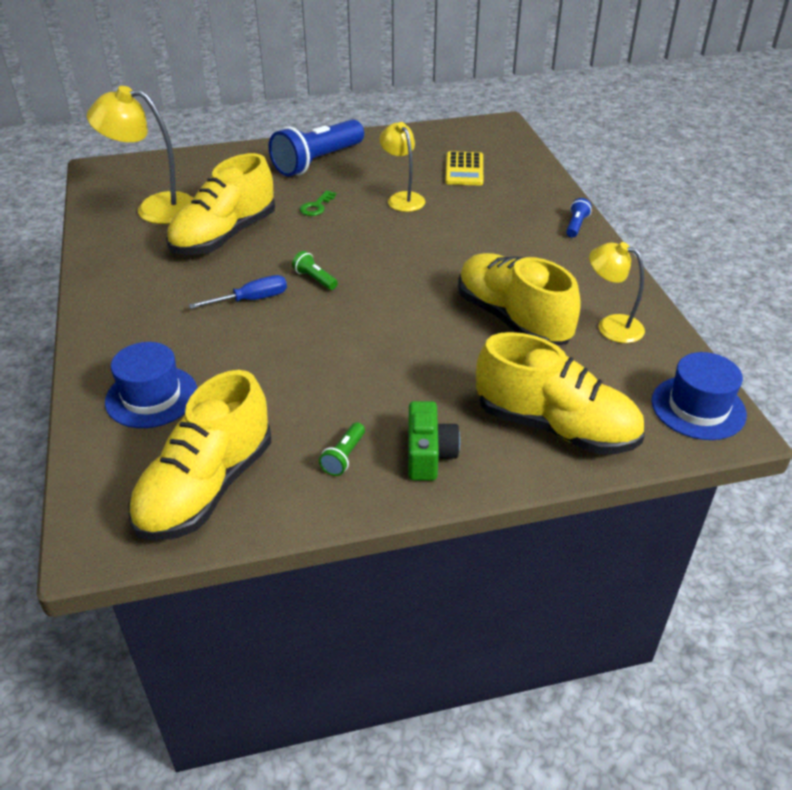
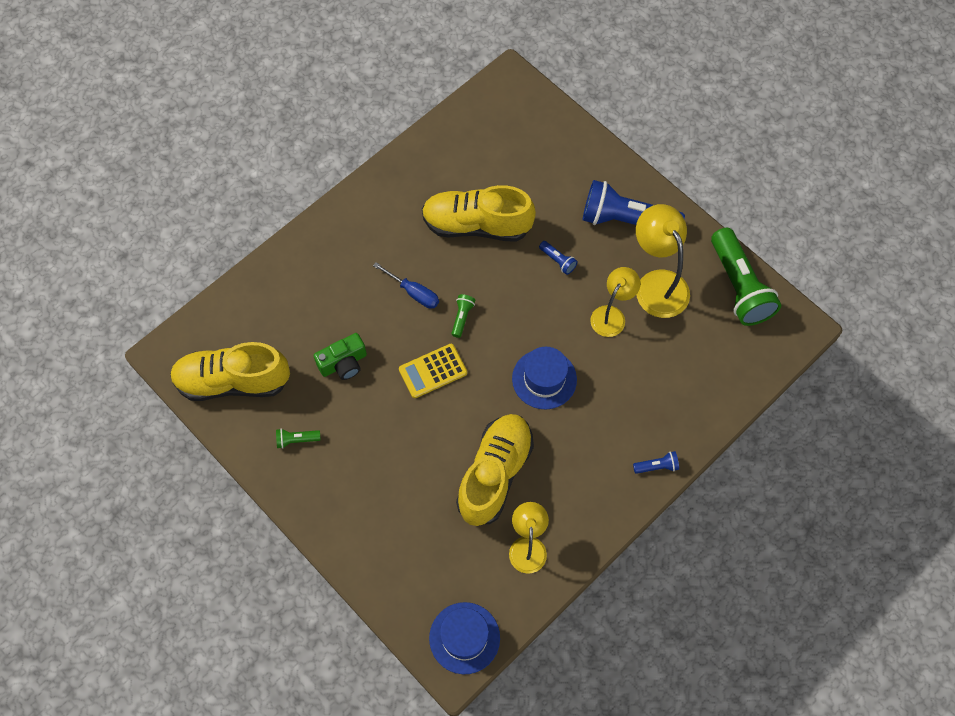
camera: 60 degrees right, 25 degrees up
(151, 397) = (287, 300): blue hat -> blue hat (544, 379)
(155, 208) = (482, 154): yellow lamp -> yellow lamp (657, 283)
(316, 206) = (558, 261): green key -> blue flashlight
(428, 454) = (325, 487): green camera -> green camera (343, 363)
(438, 136) = (739, 286): none -> green flashlight
(464, 170) = (692, 338): yellow calculator -> yellow calculator (433, 371)
(555, 427) = (392, 552): yellow shoe -> none

